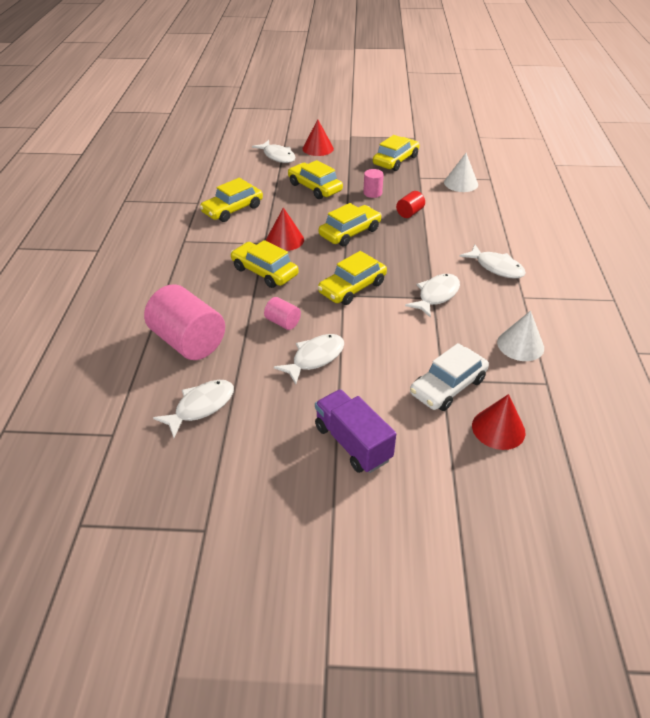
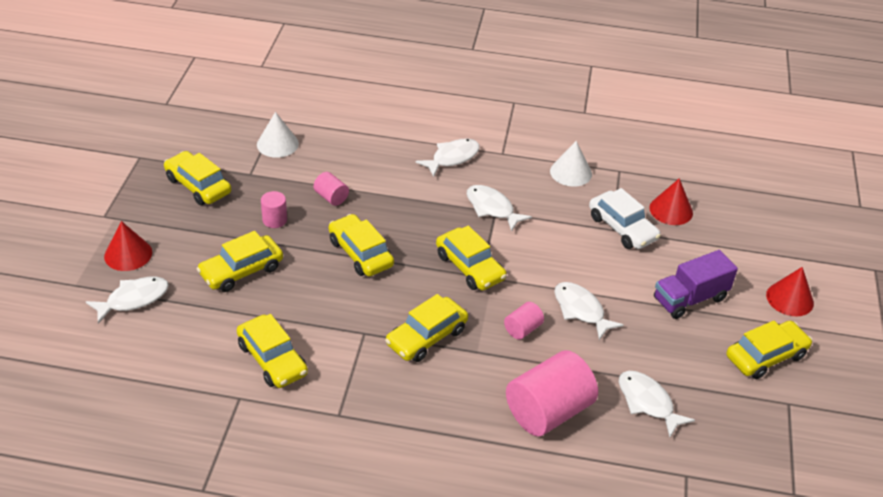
camera: 85 degrees left, 0 degrees up
(275, 512) = (766, 356): none -> yellow car
(285, 240) = (362, 312): red cone -> red cone (790, 299)
(409, 213) = (331, 197): red cylinder -> pink cylinder

